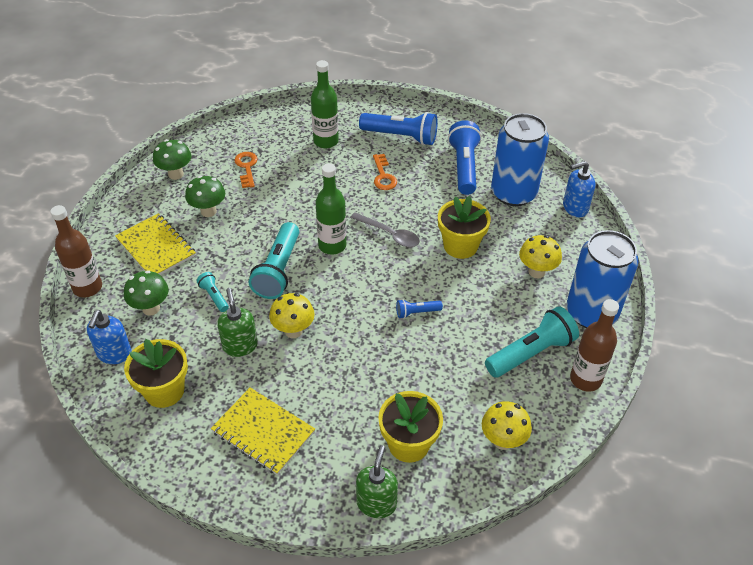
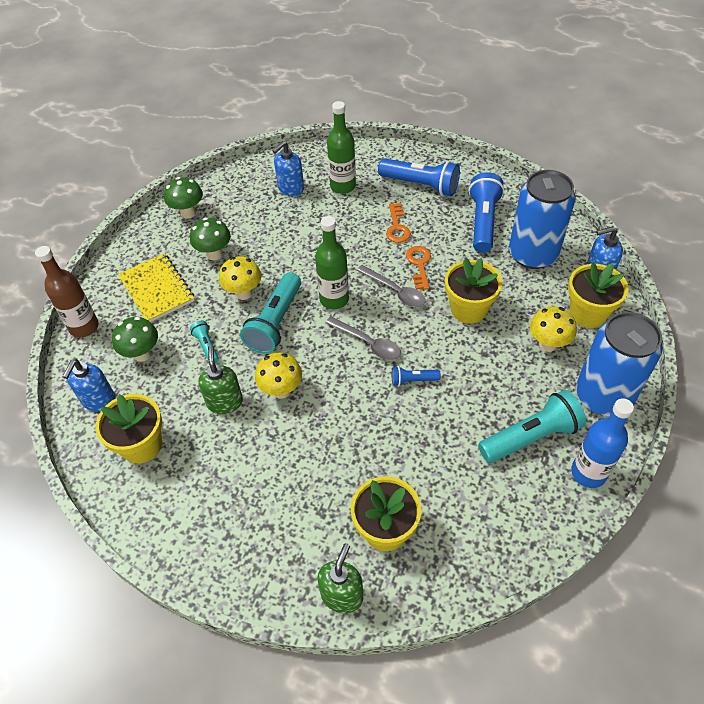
camera: 10 degrees right, 5 degrees up
(246, 167) = (259, 209): orange key -> orange key (419, 264)
(263, 432) = (234, 501): yellow notebook -> none
(275, 146) = (290, 189): none -> blue soap dispenser
(370, 282) = (368, 343): none -> grey spoon
(503, 441) = (488, 536): yellow mushroom -> yellow mushroom (244, 293)
(569, 242) = (587, 313): none -> yellow flower pot
(585, 379) = (588, 473): brown bottle -> blue bottle

